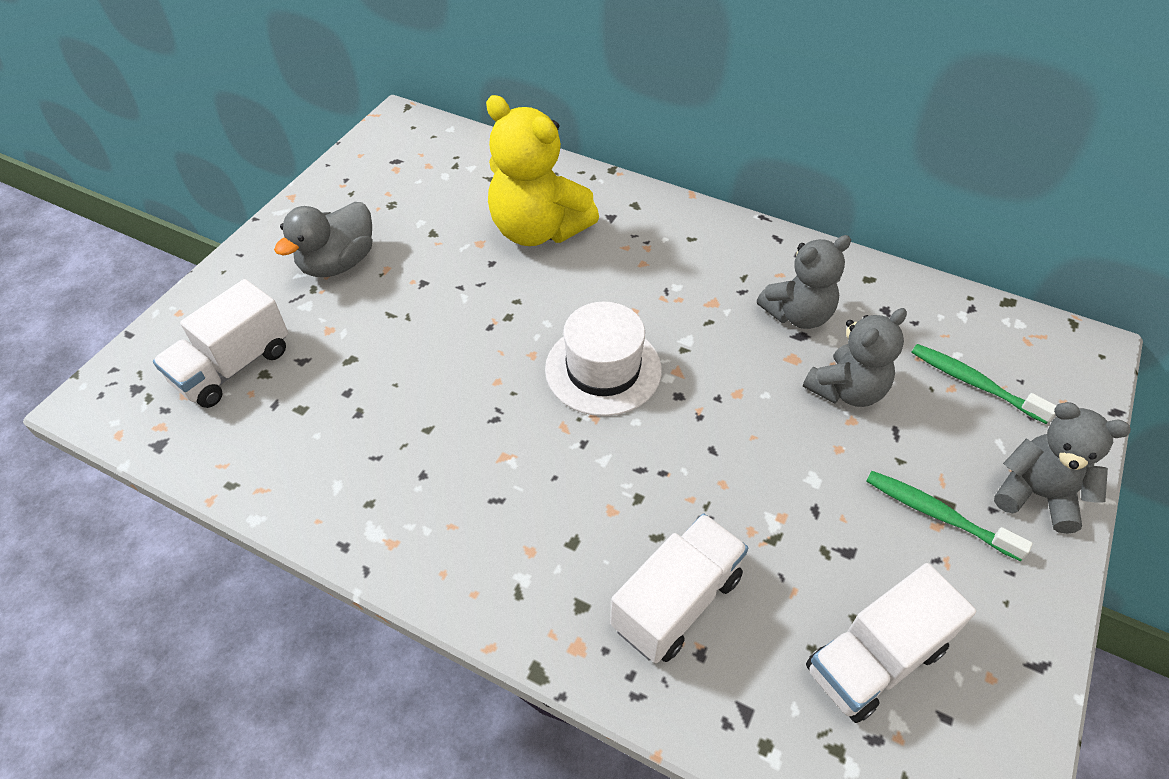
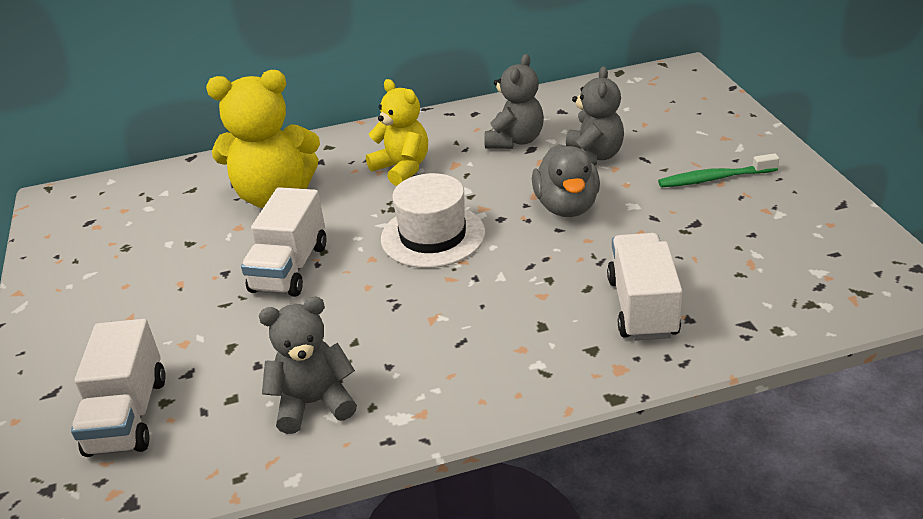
camera: 40 degrees left, 15 degrees down
(338, 263) = (130, 304): grey duck -> grey duck (566, 207)
(664, 274) = (402, 168): none -> yellow teddy bear
(874, 659) = (772, 256): white truck -> white truck (290, 268)
(974, 383) = (652, 115): green toothbrush -> none
(1036, 494) = (746, 141): grey teddy bear -> grey teddy bear (314, 403)

